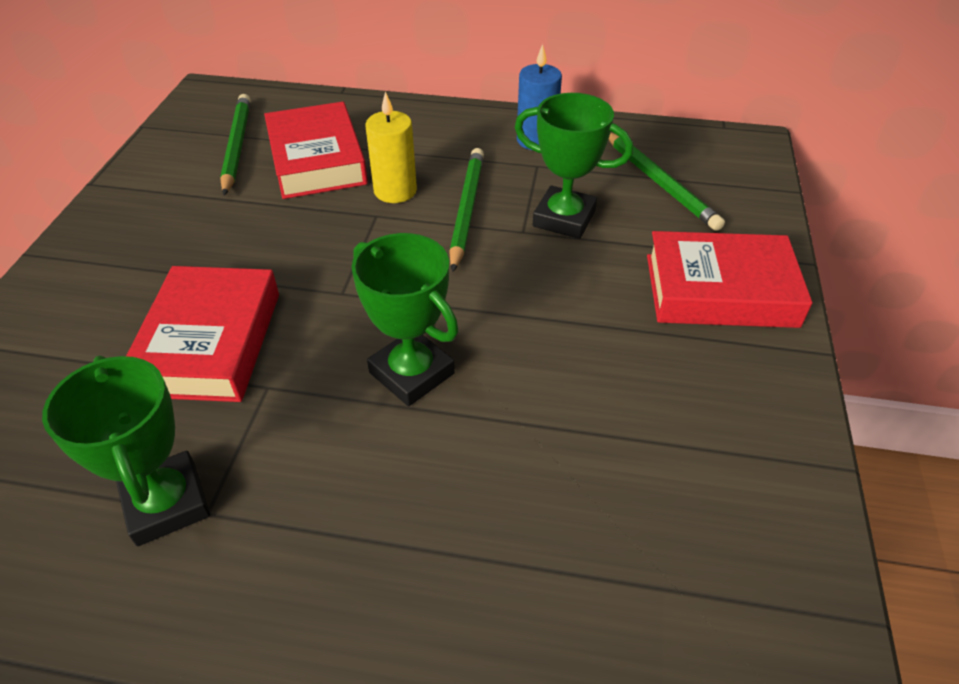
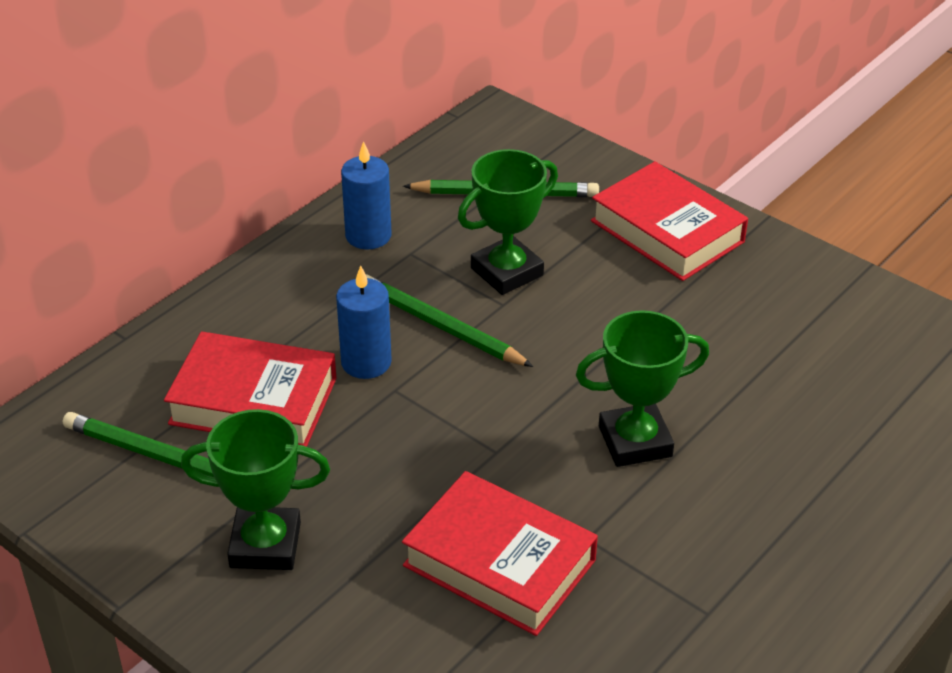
camera: 60 degrees left, 5 degrees down
(167, 503) = (683, 636): green trophy -> green trophy (265, 545)
(395, 191) = (366, 362): yellow candle -> blue candle
(720, 290) = (667, 231): red book -> red book turned 75 degrees counterclockwise

